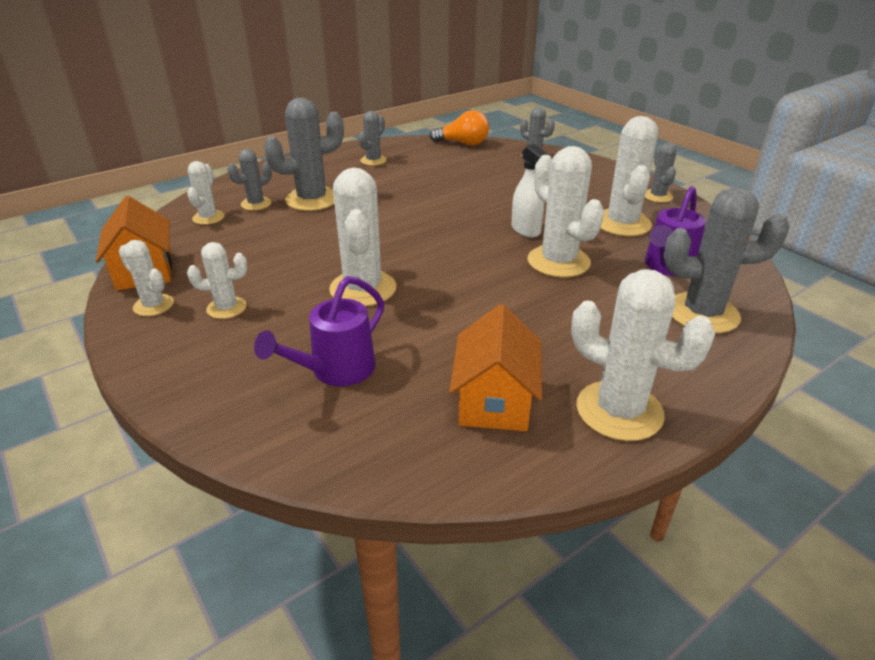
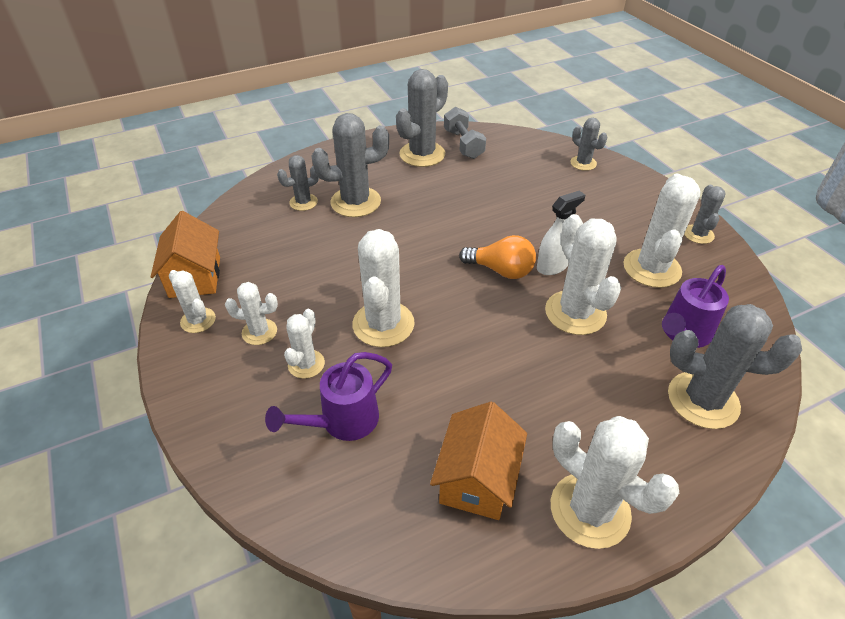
camera: 10 degrees right, 10 degrees up
(208, 218) = (258, 216): white cactus -> white cactus (306, 364)
(373, 161) = (422, 154): grey cactus -> grey cactus, size x1.79
(413, 151) = (463, 144): none -> grey dumbbell
(463, 143) = (515, 138): orange light bulb -> orange light bulb (501, 270)
(526, 230) = (552, 266): white spray bottle -> white spray bottle turned 105 degrees counterclockwise

